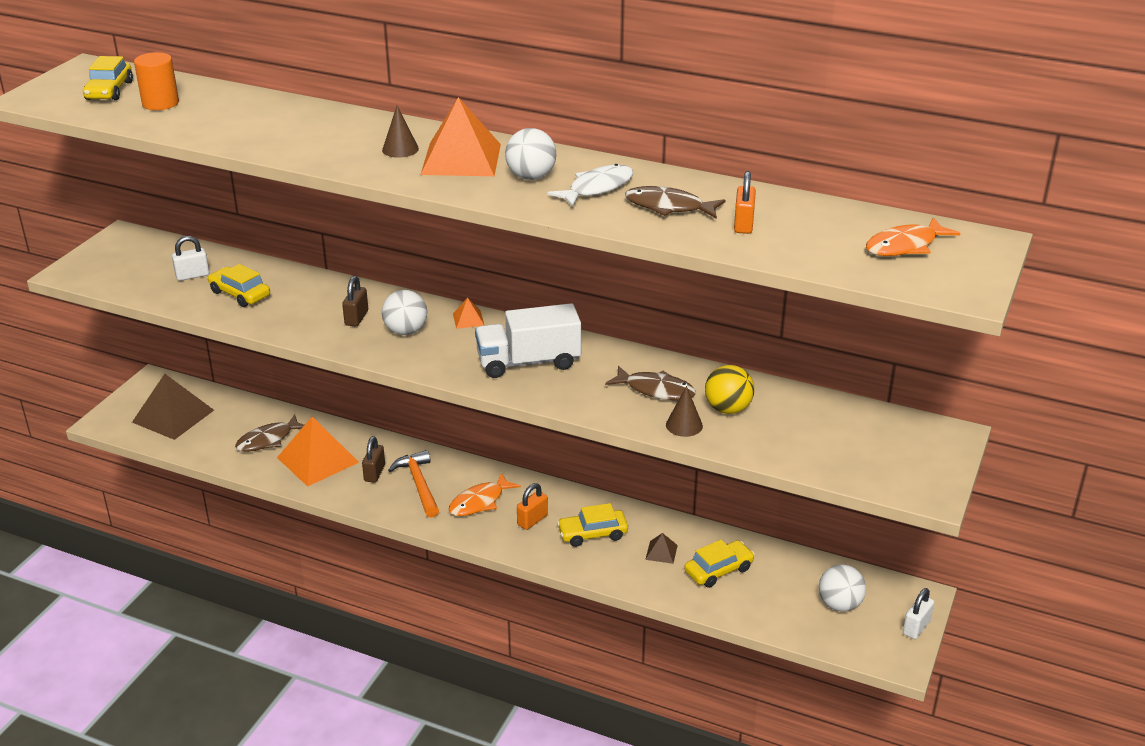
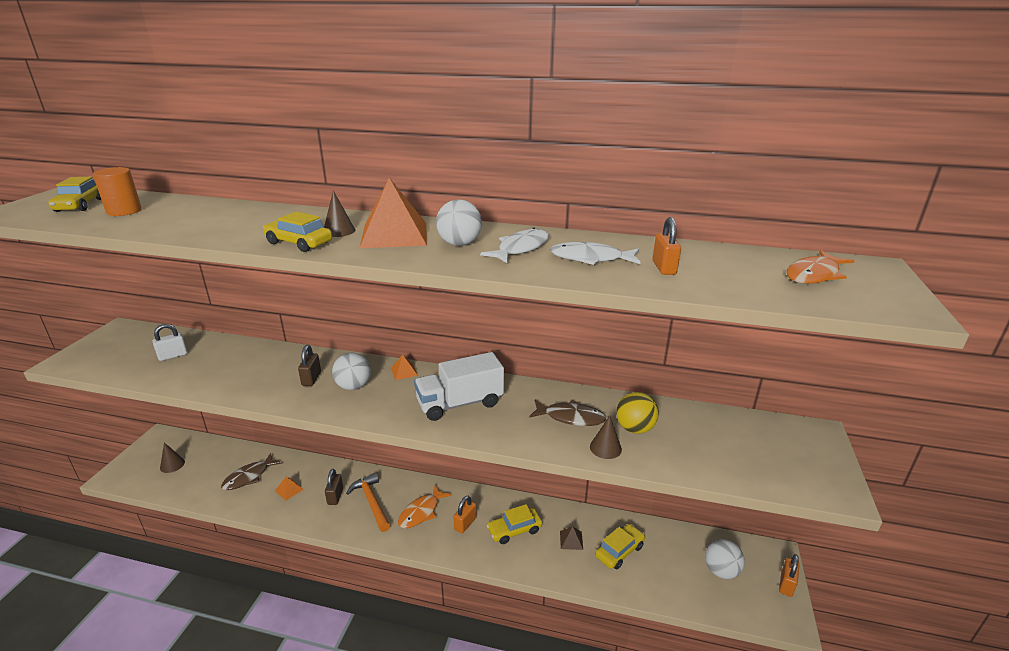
camera: 10 degrees left, 5 degrees down
(173, 416) = (172, 465): brown pyramid -> brown cone
(240, 294) = (212, 367): yellow car -> yellow car (299, 243)
(317, 460) = (289, 490): orange pyramid -> orange pyramid, size x0.44
(669, 207) = (590, 258): brown fish -> white fish
(916, 627) = (786, 584): white padlock -> orange padlock

